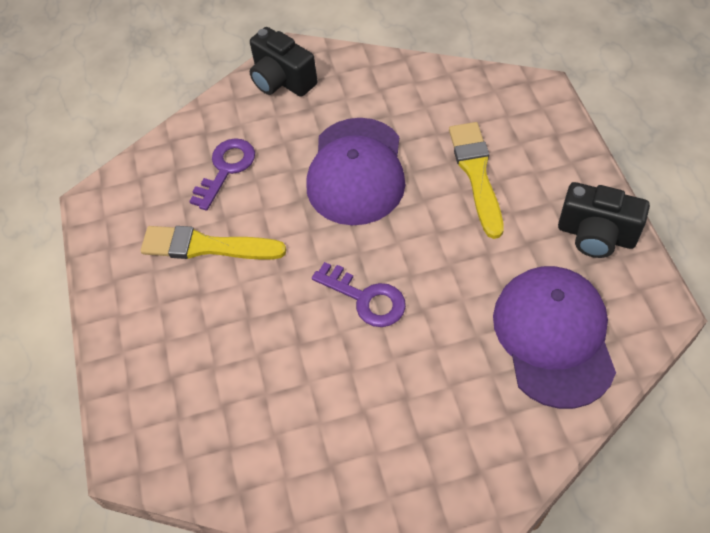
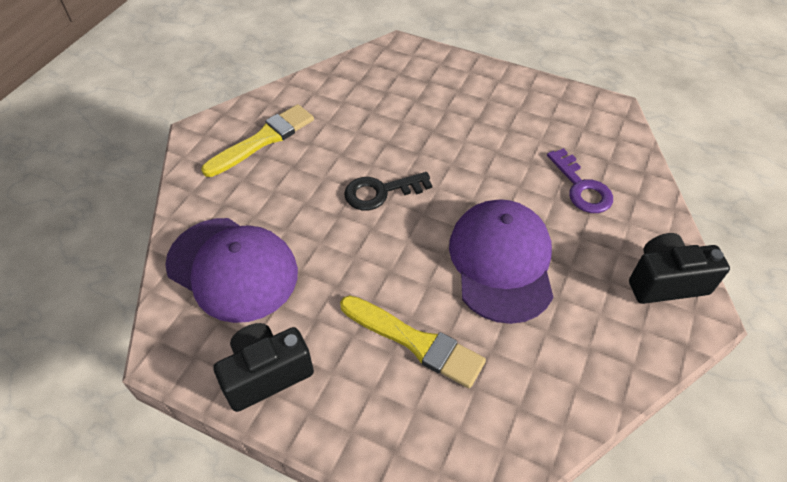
camera: 125 degrees right, 5 degrees down
(206, 246) = (513, 140): yellow brush -> yellow brush (263, 139)
(356, 171) = (501, 262): purple cap -> purple cap turned 45 degrees clockwise
(366, 298) = (380, 192): purple key -> black key

